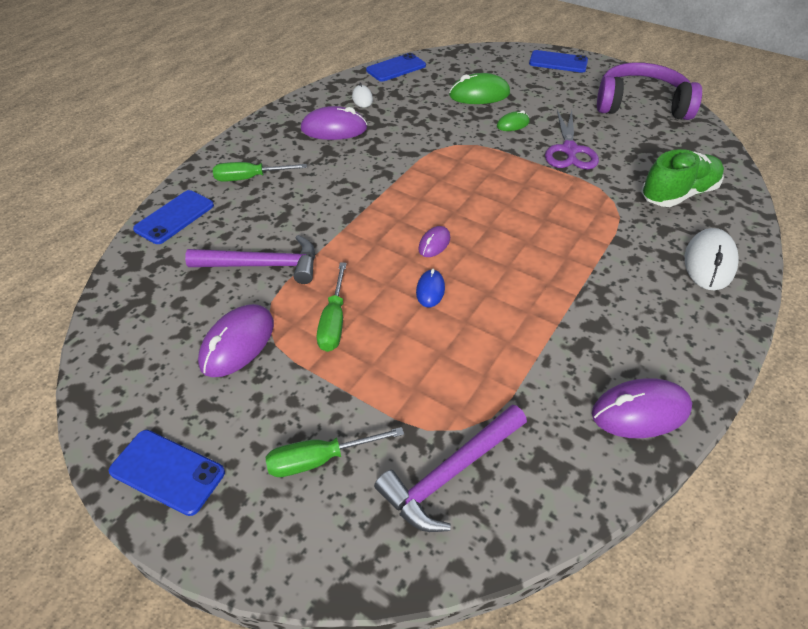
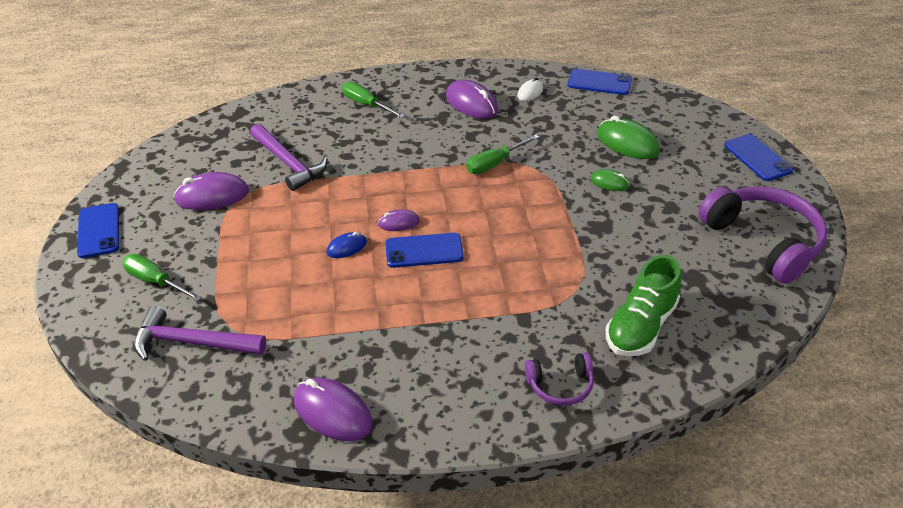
camera: 50 degrees right, 5 degrees down
(174, 217) = (292, 102): blue phone -> blue phone (424, 250)
(334, 321) = (270, 222): green screwdriver -> green screwdriver (495, 163)
(569, 150) = (616, 232): purple scissors -> none
(678, 194) = (641, 326): green shoe -> green shoe turned 105 degrees clockwise
(709, 262) = (560, 385): white mouse -> purple headphones

